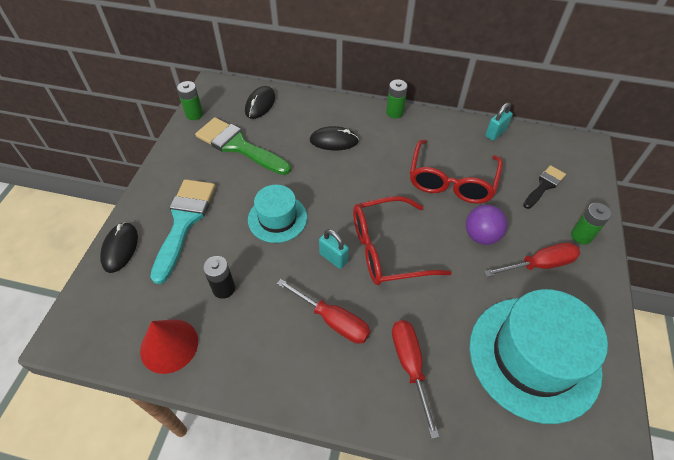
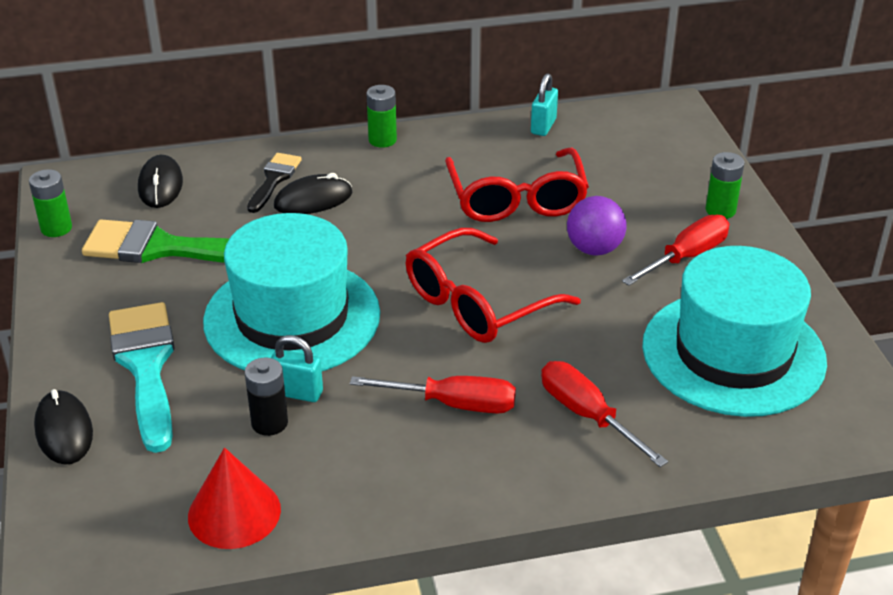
camera: 25 degrees left, 15 degrees down
(277, 218) = (292, 317): turquoise hat -> turquoise hat, size x1.81
(333, 258) = (408, 336): turquoise padlock -> turquoise padlock (298, 393)
(544, 185) = (643, 169): black brush -> black brush (274, 179)

